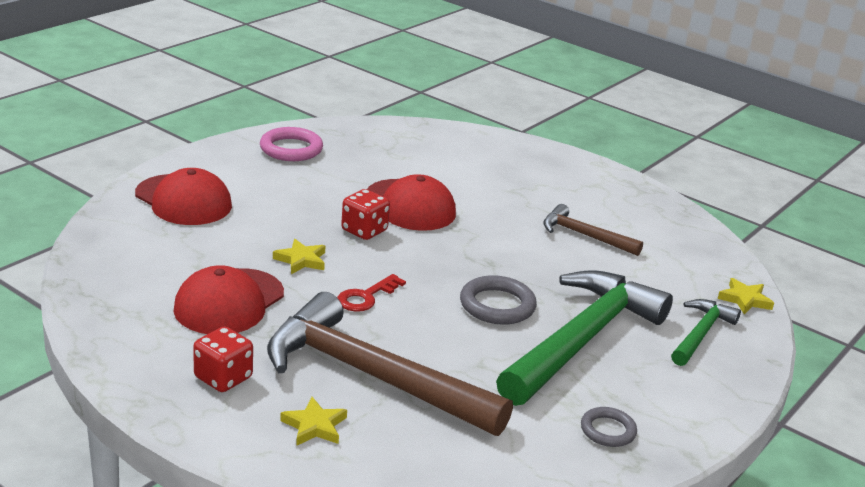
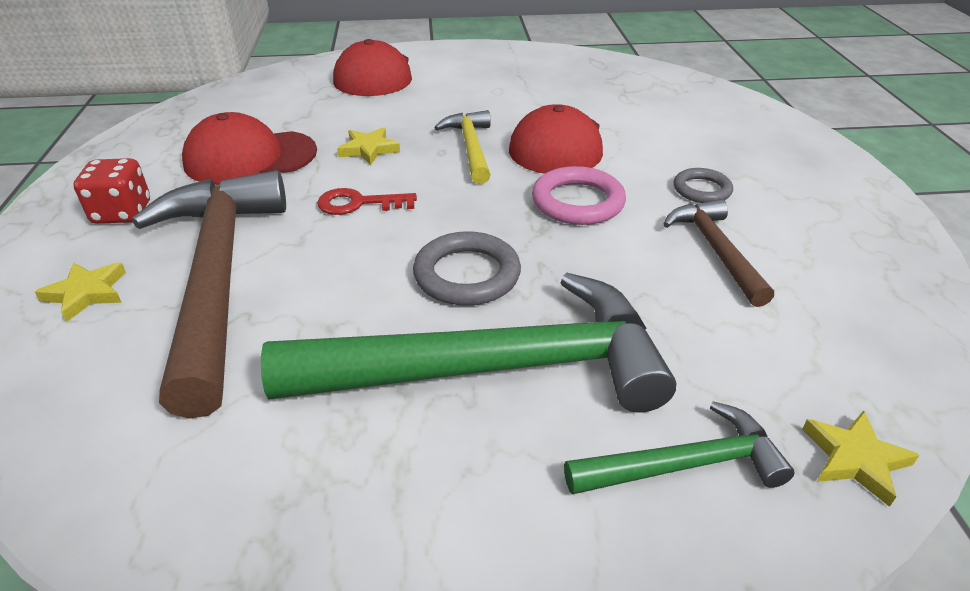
camera: 50 degrees right, 10 degrees up
(291, 149) = (533, 65): pink ring -> pink ring (577, 202)
(364, 230) = (470, 148): red dice -> yellow hammer
(608, 430) = (308, 509): grey ring -> grey ring (702, 190)

